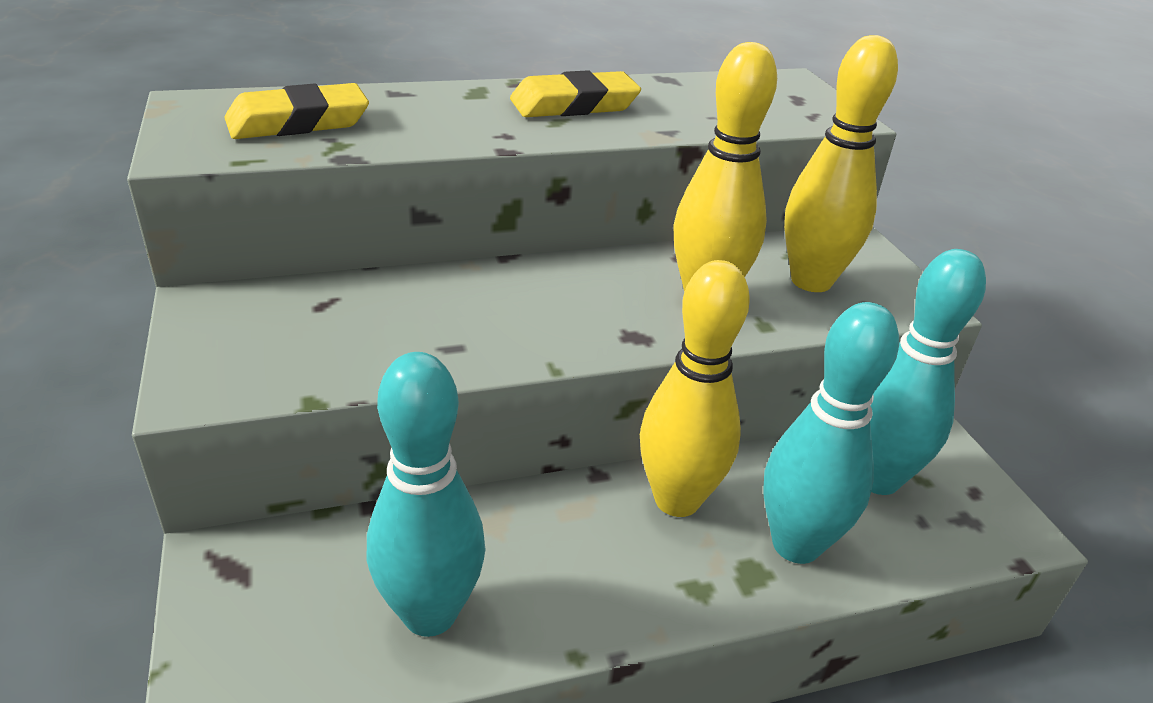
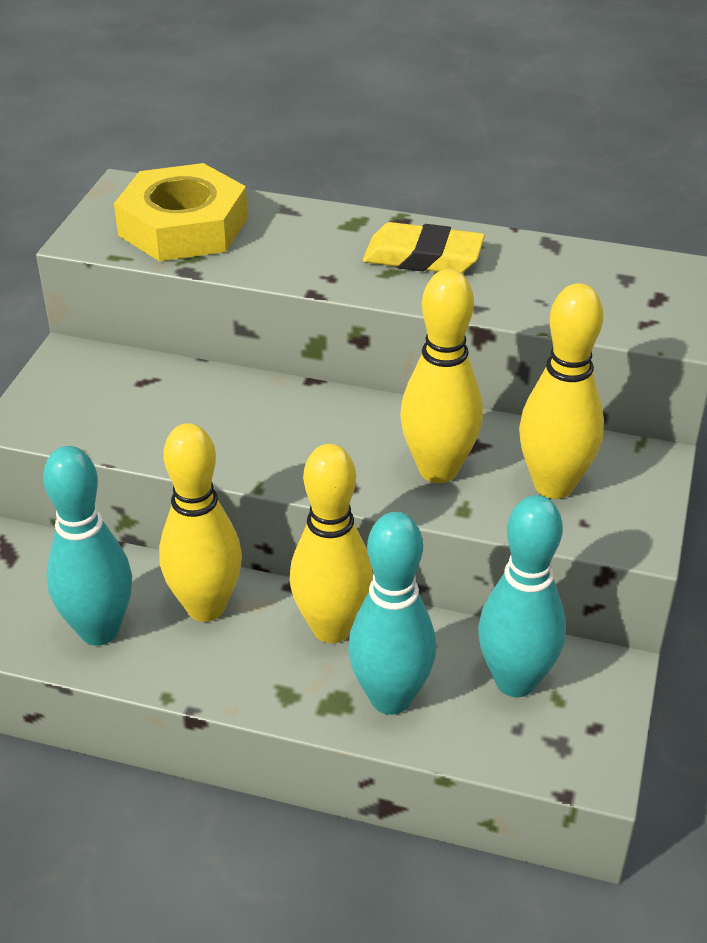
camera: 35 degrees right, 5 degrees up
(298, 122) = (183, 226): yellow eraser -> yellow nut
(531, 532) = (206, 607): none -> yellow bowling pin

